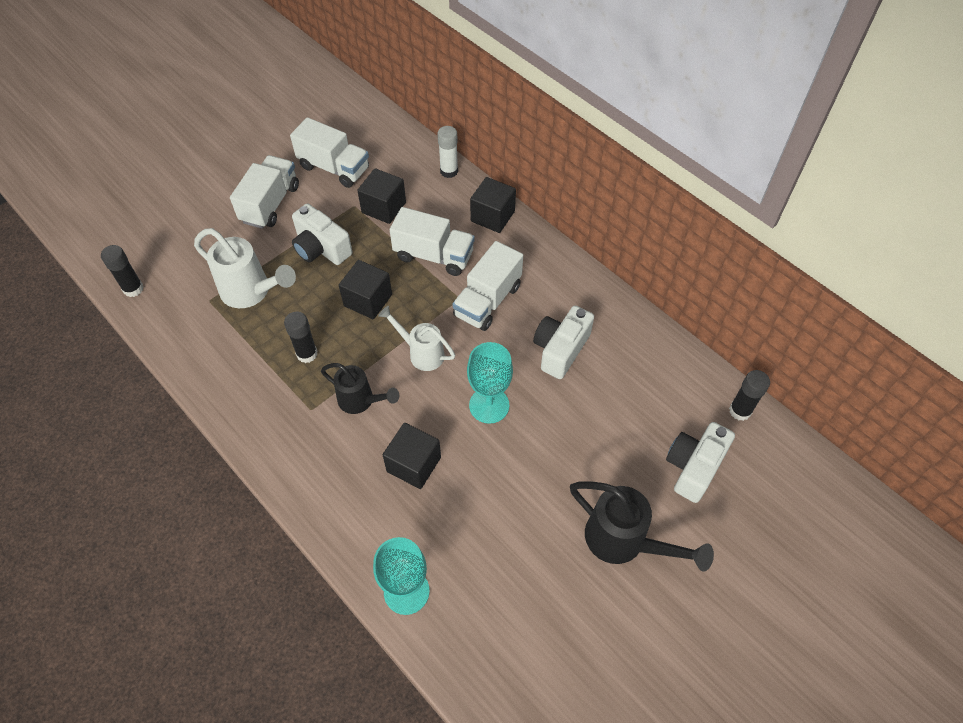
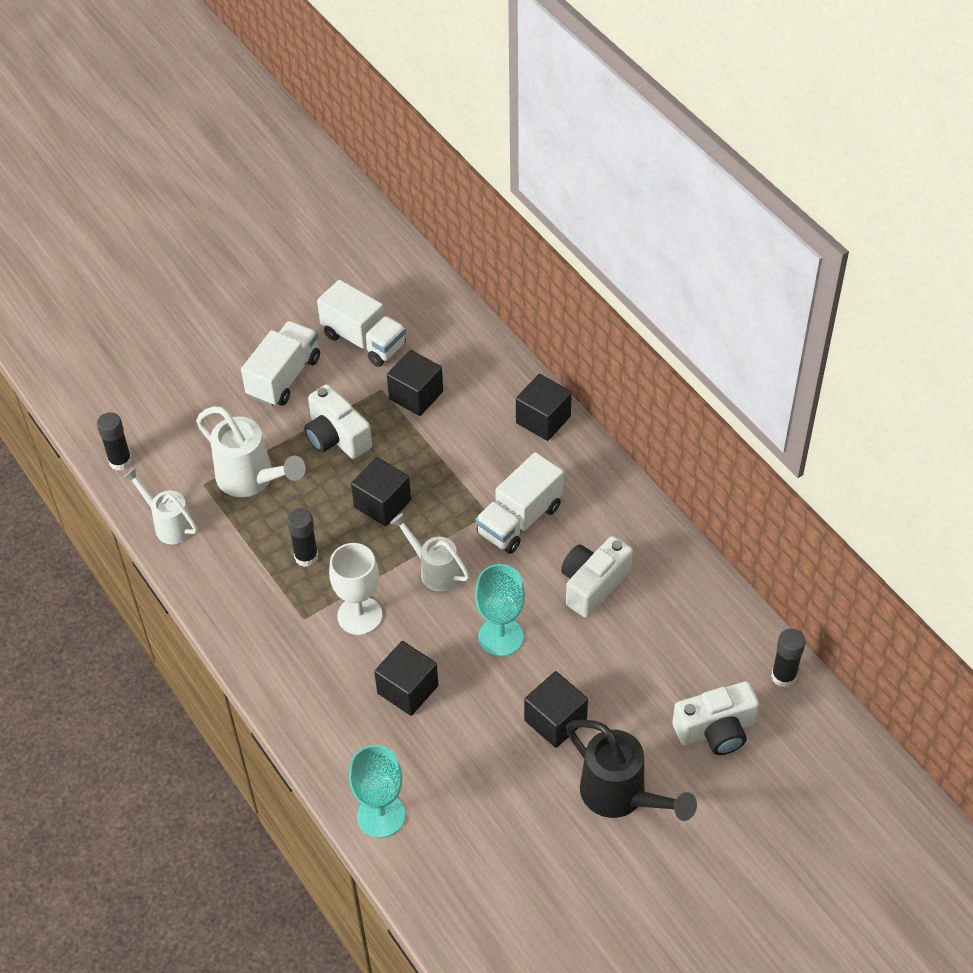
camera: 10 degrees right, 5 degrees down
(181, 339) = (169, 524): none -> white watering can
(361, 401) = (359, 615): black watering can -> white goblet
(434, 255) = (466, 460): white truck -> none
(449, 171) = (500, 358): white glue stick -> none
(551, 476) = (555, 720): none -> black cube
(694, 467) = (716, 730): white camera -> white camera turned 150 degrees counterclockwise

